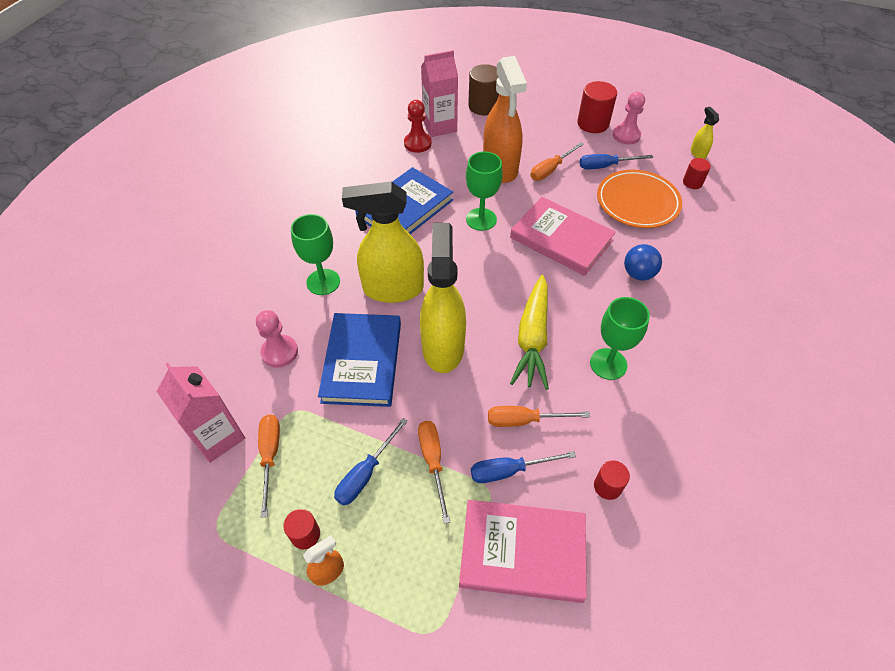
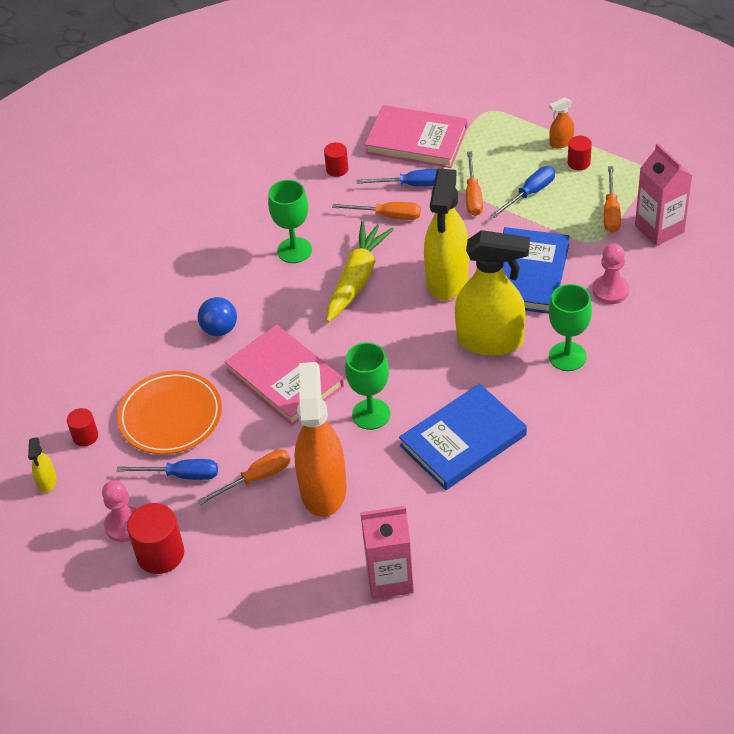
camera: 165 degrees left, 5 degrees down
(417, 143) = (429, 548): red pawn -> none
(483, 106) = (311, 613): brown cylinder -> none

